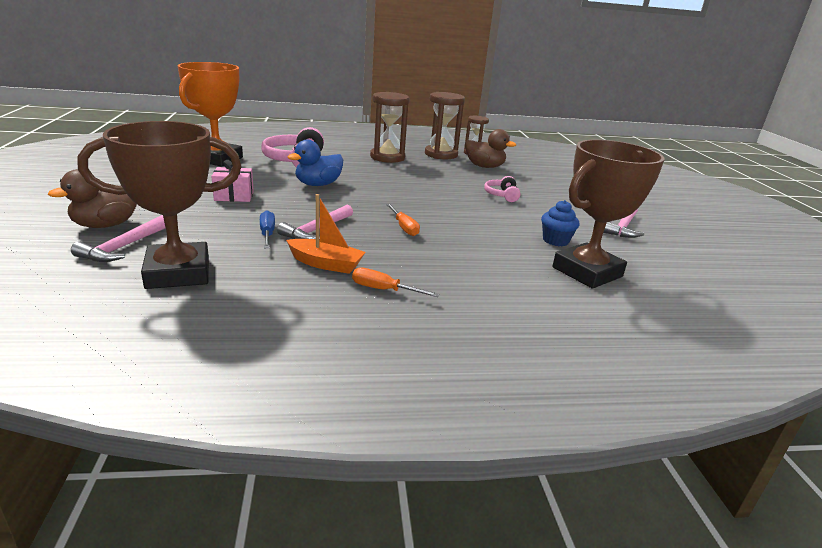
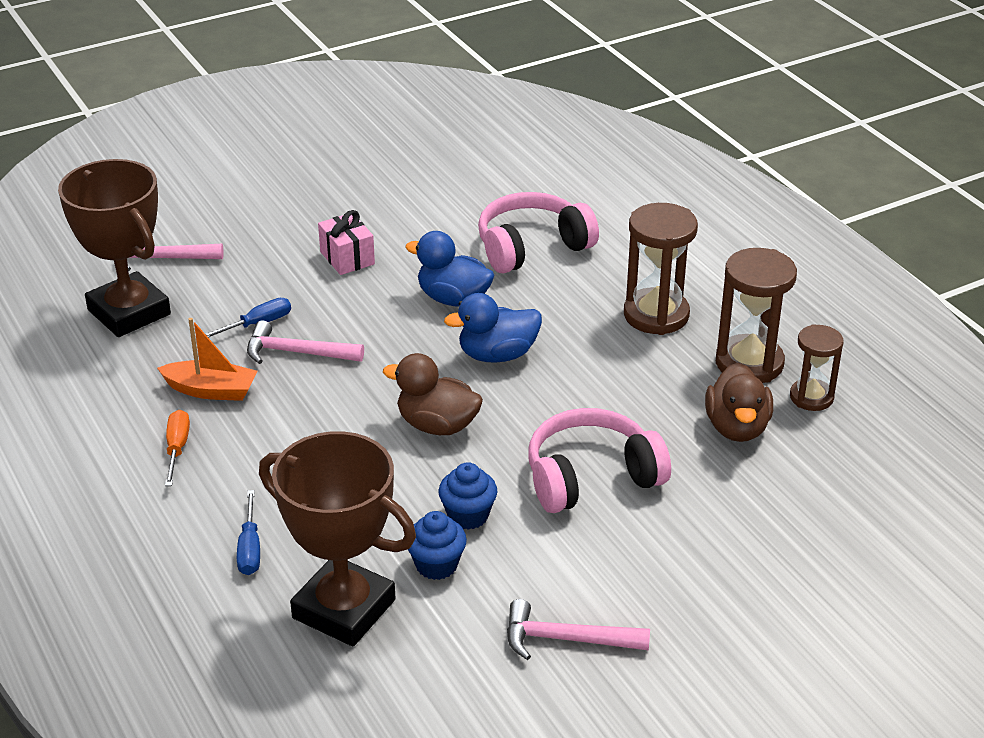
camera: 70 degrees right, 10 degrees up
(106, 225) = (199, 225): brown duck -> brown duck (437, 425)
(217, 159) = (467, 190): orange trophy -> none
(326, 264) = (211, 390): orange boat -> orange boat turned 75 degrees counterclockwise
(382, 188) = (497, 355): none -> blue duck
(404, 227) = (363, 415): orange screwdriver -> none
(502, 195) = (591, 477): pink headphones -> pink headphones, size x1.91
(516, 287) = (250, 548): none -> blue screwdriver
(517, 224) = (468, 515): none -> blue cupcake

